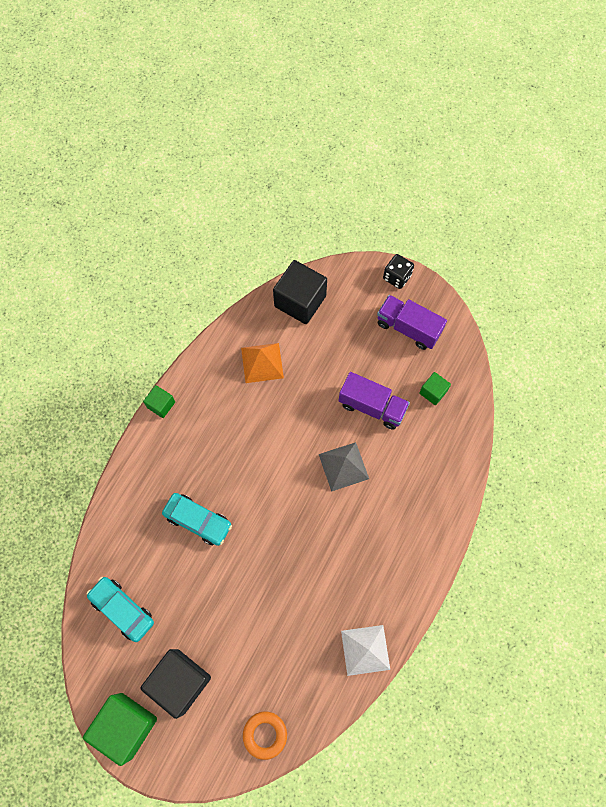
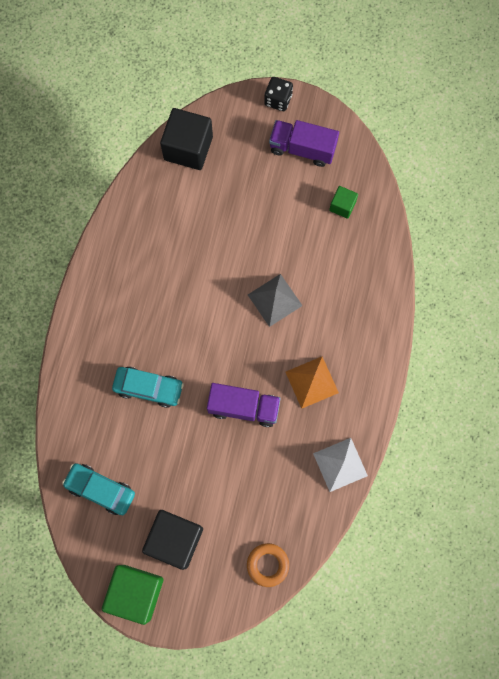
camera: 15 degrees left, 5 degrees up
(161, 405) = (79, 286): green cube -> none
(262, 362) = (167, 219): orange pyramid -> orange pyramid (312, 382)
(372, 406) = (287, 235): purple truck -> purple truck (243, 407)

